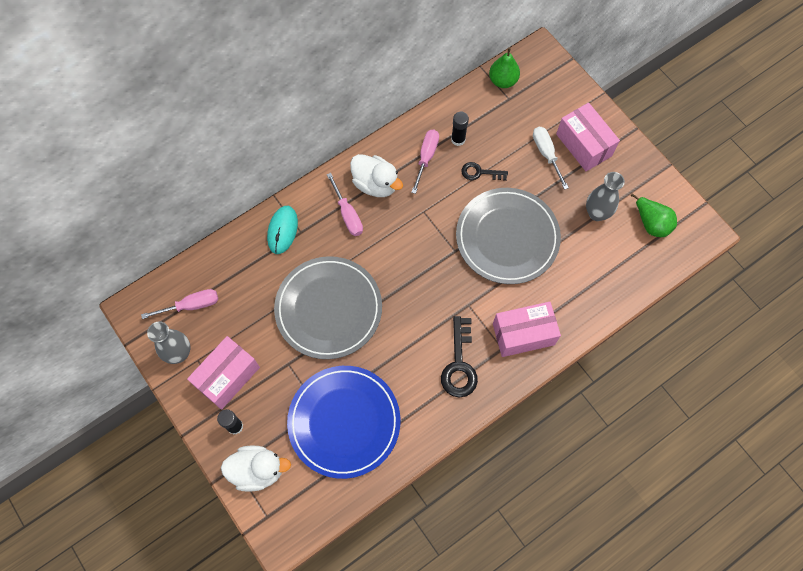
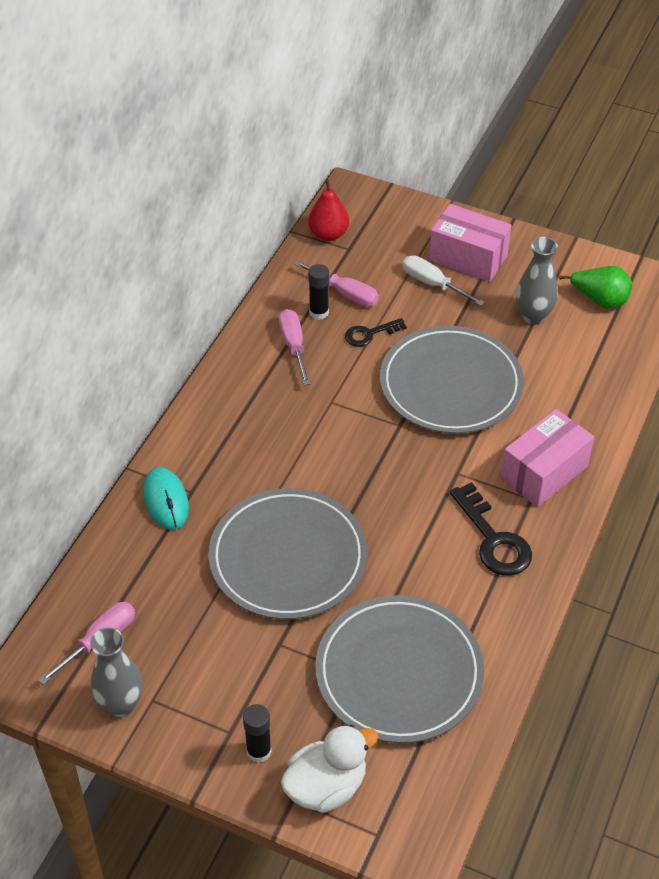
camera: 30 degrees left, 20 degrees down
(227, 377) = (208, 699): pink box -> none
(344, 422) = (399, 672): blue plate -> grey plate
(348, 215) = (239, 446): pink screwdriver -> pink screwdriver (346, 294)
(375, 184) = (251, 399): white duck -> none
(503, 81) = (328, 234): green pear -> red pear

